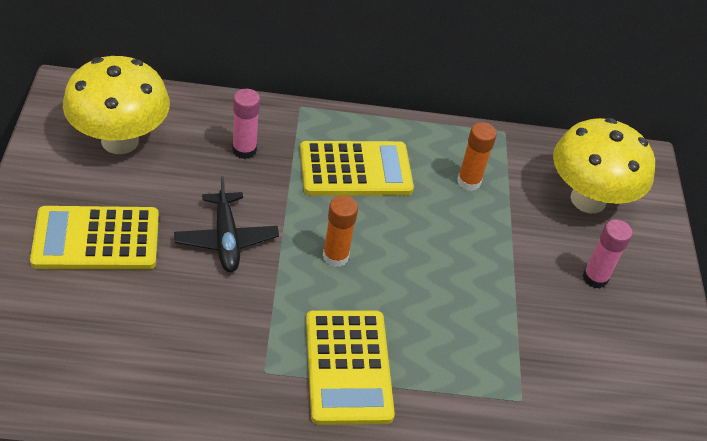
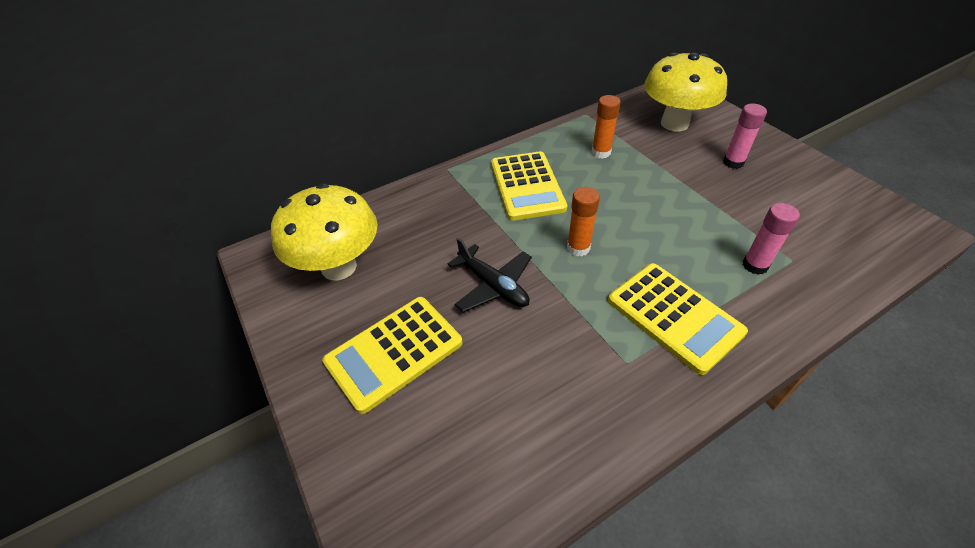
camera: 25 degrees left, 0 degrees up
(244, 150) = (439, 218): pink glue stick -> pink glue stick (755, 265)
(355, 170) = (527, 186): yellow calculator -> yellow calculator turned 120 degrees clockwise

